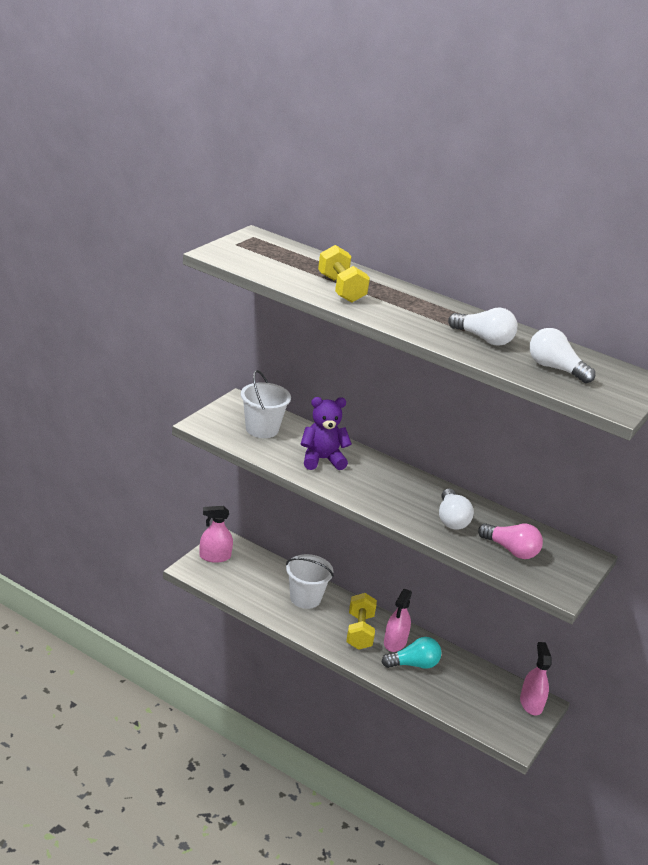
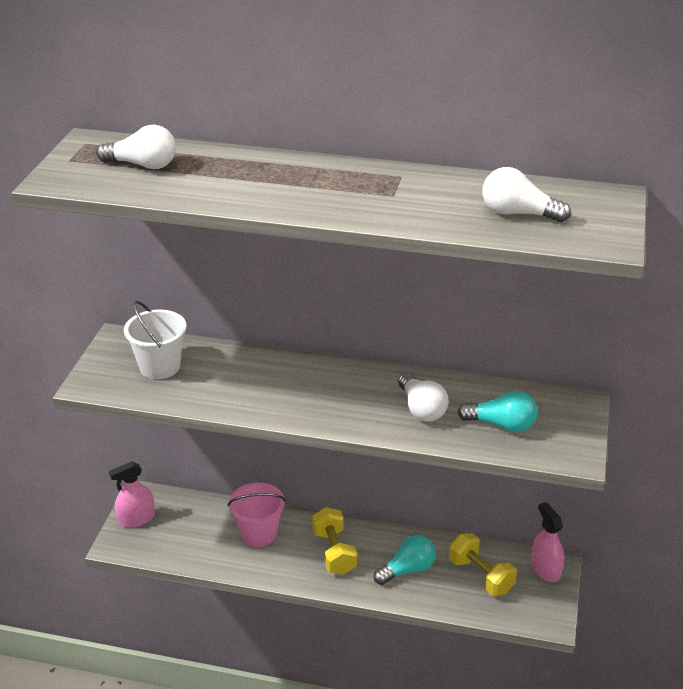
camera: 15 degrees left, 5 degrees up
(305, 598) = (258, 533): white bucket -> pink bucket
(322, 459) = (245, 383): purple teddy bear -> none
(341, 289) = (226, 184): yellow dumbbell -> yellow dumbbell (480, 576)
(395, 642) = (376, 550): pink spray bottle -> none
(483, 339) = (421, 200): white light bulb -> white light bulb (142, 165)
(511, 550) = (501, 425): pink light bulb -> turquoise light bulb

